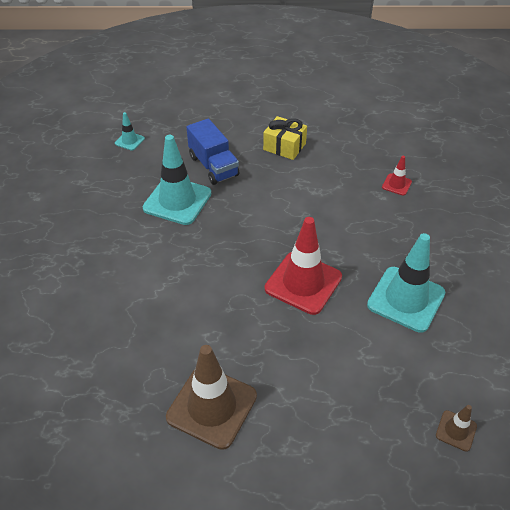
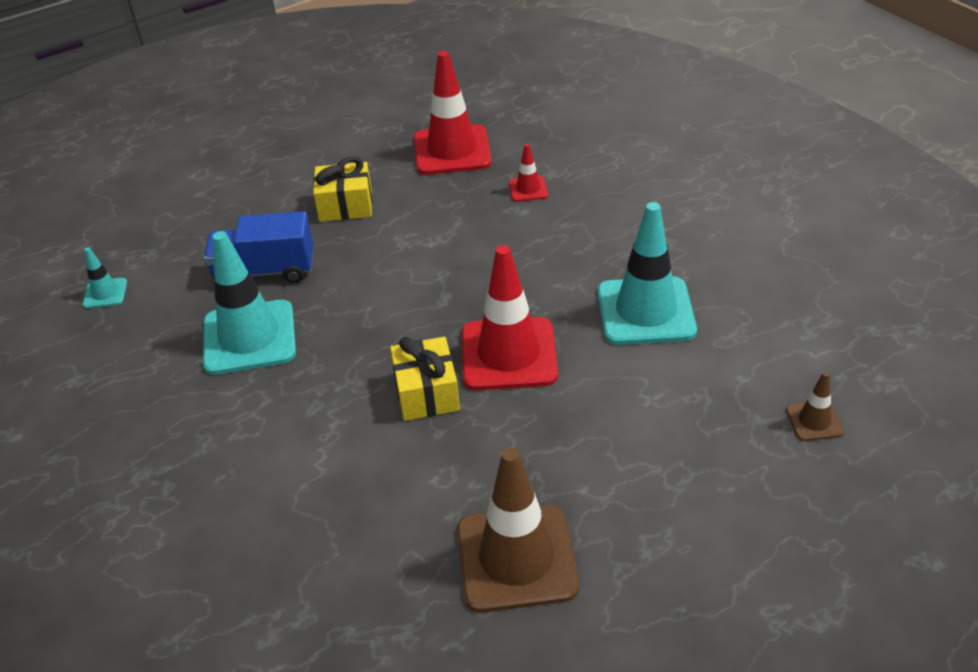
camera: 30 degrees left, 5 degrees down
(213, 166) = (265, 271): blue truck -> blue truck turned 150 degrees clockwise
(241, 281) = (426, 393): none -> yellow gift
(370, 139) = (452, 151): none -> red traffic cone

